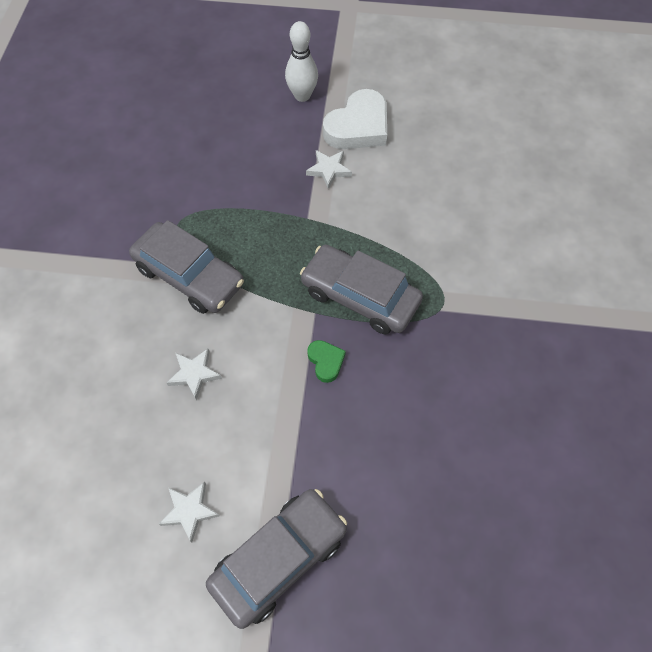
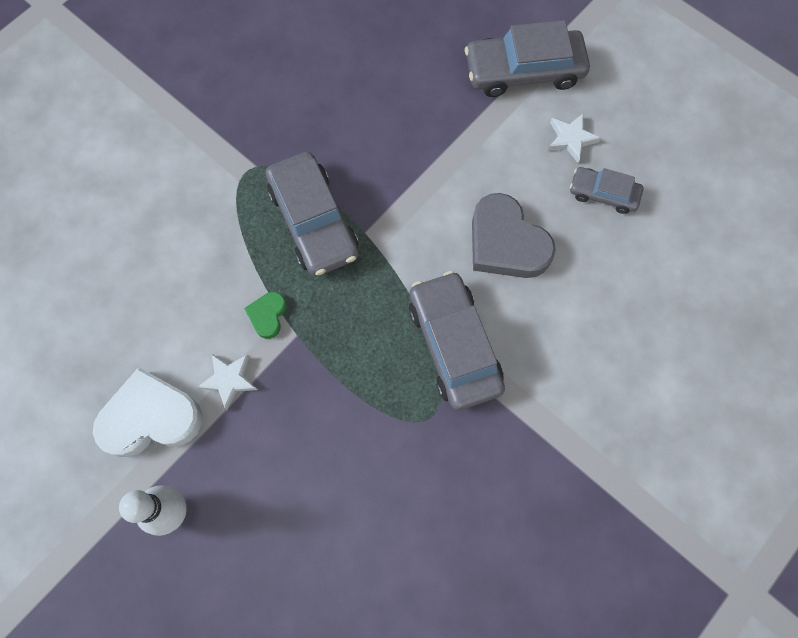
camera: 145 degrees left, 10 degrees up
(130, 473) = (603, 194): none -> grey car
(194, 374) = (506, 243): white star -> grey heart
(326, 361) = (388, 184): green heart -> green heart (267, 315)

